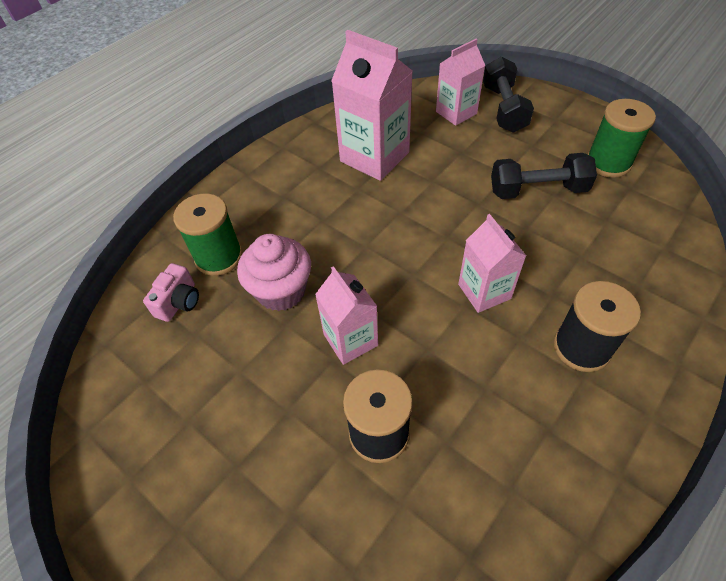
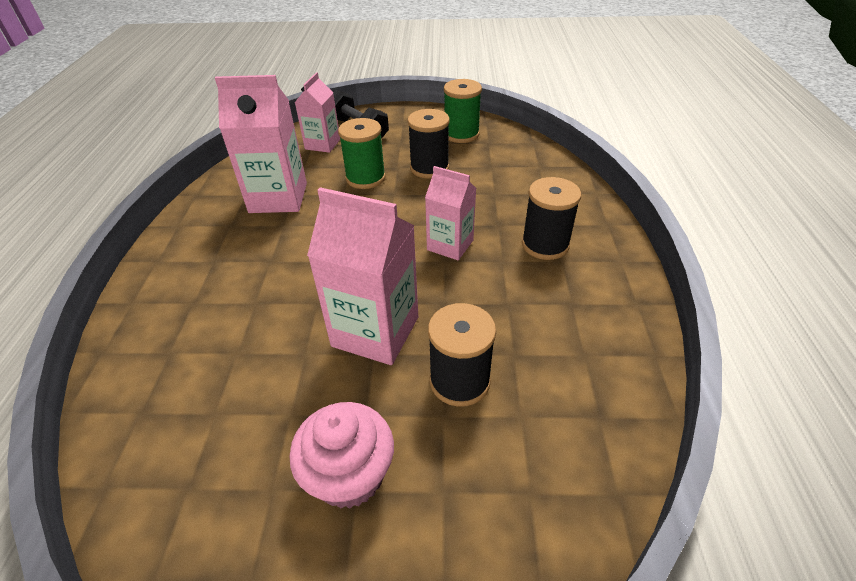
camera: 40 degrees left, 10 degrees down
(179, 302) = (170, 397): pink camera -> none
(219, 257) = (184, 338): green spool -> green spool (365, 178)
(281, 291) = (277, 330): pink cupcake -> pink cupcake (349, 475)
(350, 340) = (375, 331): pink carton -> pink carton, size x1.60
(537, 190) = (429, 168): black dumbbell -> black spool

